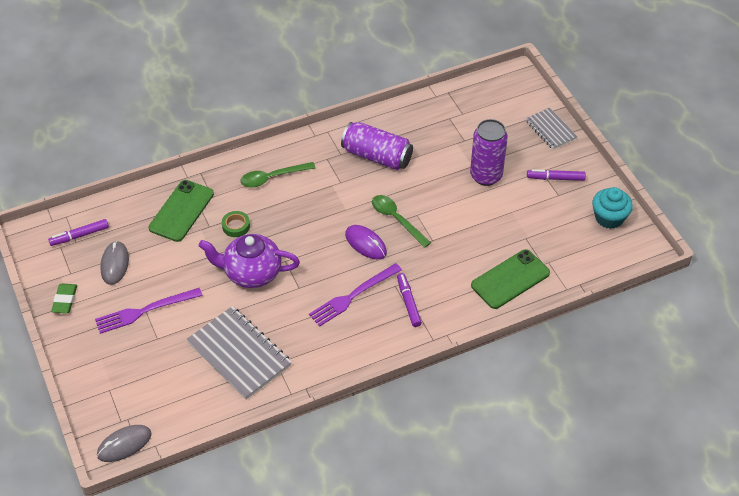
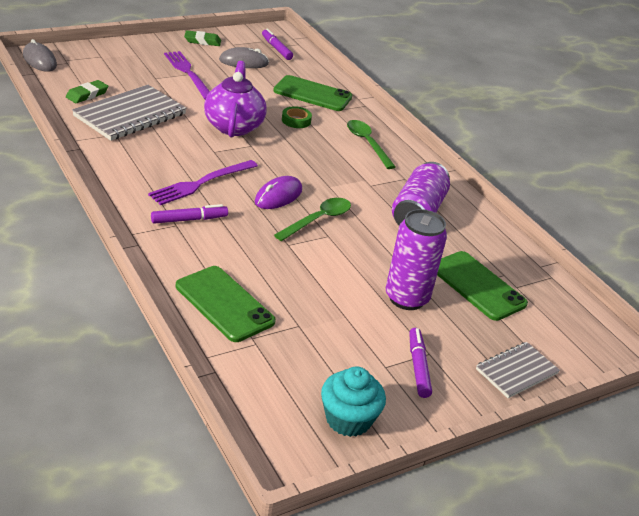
camera: 80 degrees right, 15 degrees down
(200, 393) = (87, 95): none -> green eraser
(353, 296) = (201, 183): purple fork -> purple fork turned 90 degrees counterclockwise
(465, 135) = (477, 286): none -> green phone

